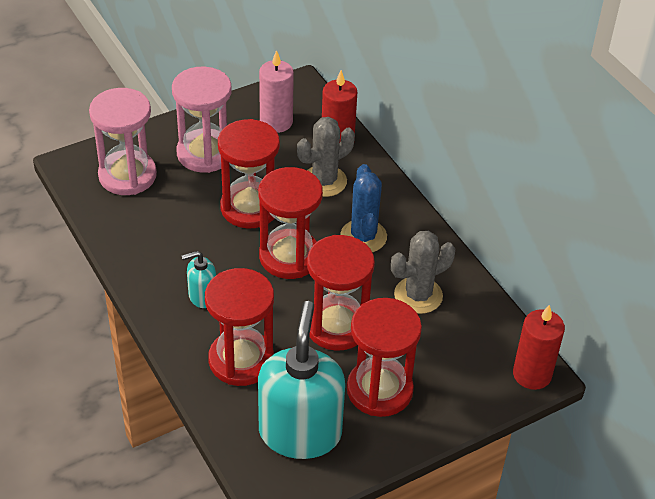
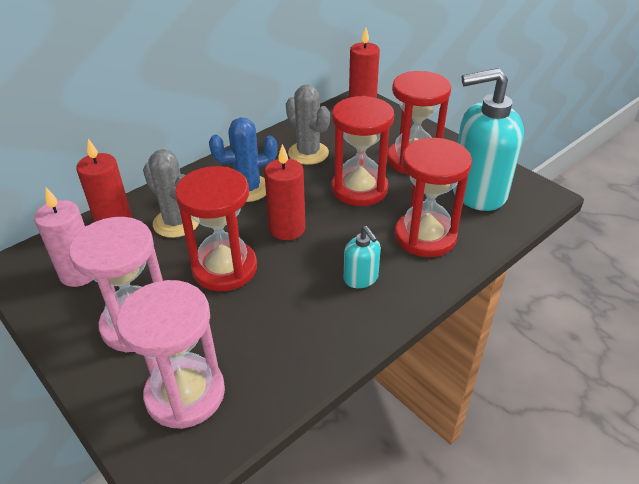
camera: 100 degrees left, 5 degrees down
(289, 257) = (287, 229): red hourglass -> red candle

